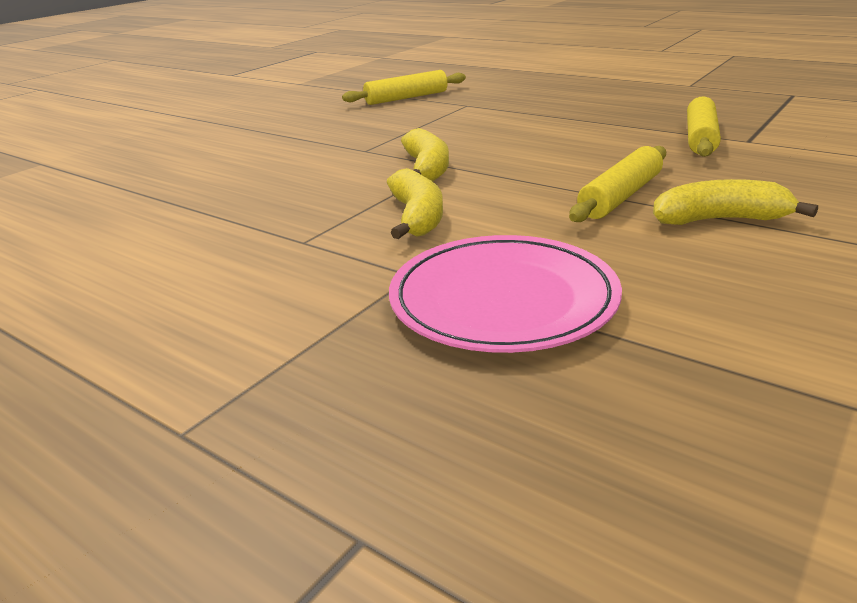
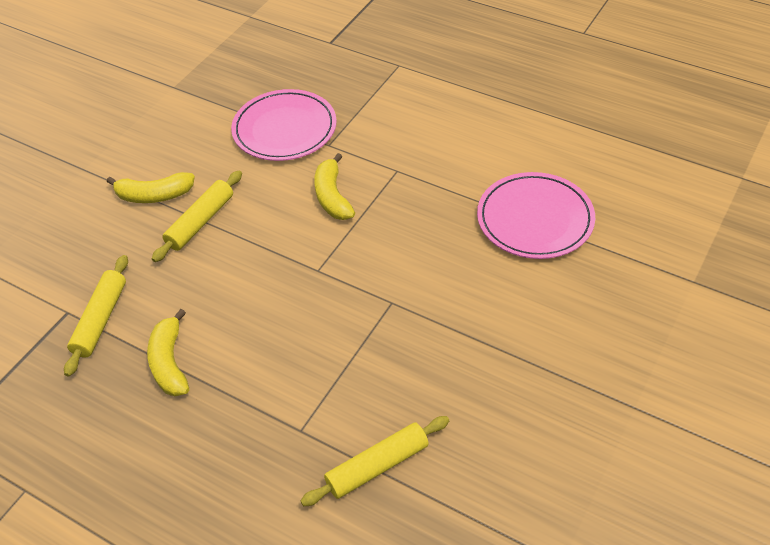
camera: 175 degrees right, 20 degrees up
(149, 198) = (535, 219): none -> pink plate
(427, 168) = (332, 265): yellow banana -> yellow banana (170, 363)

